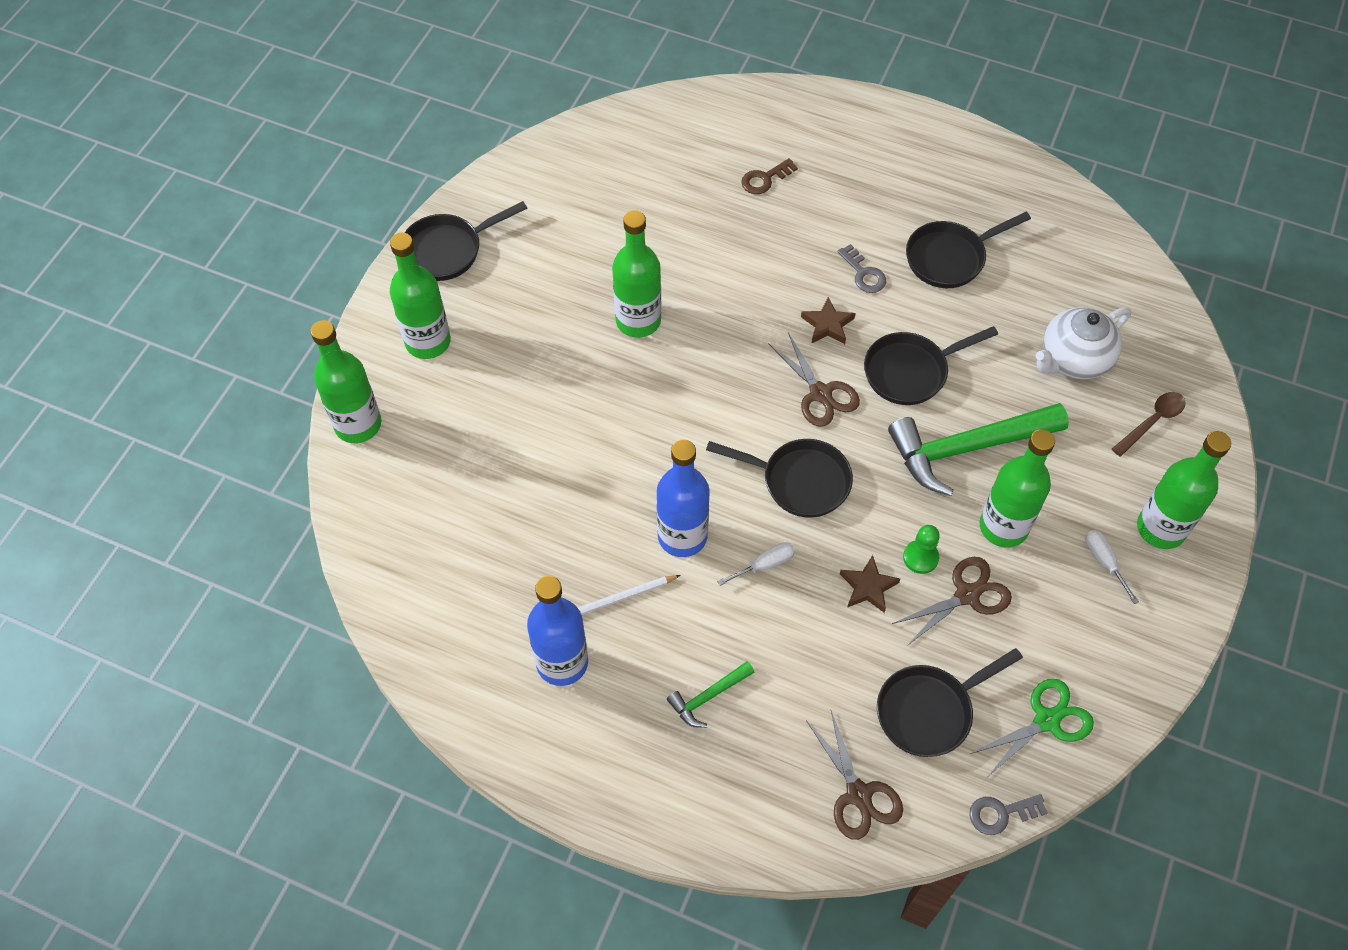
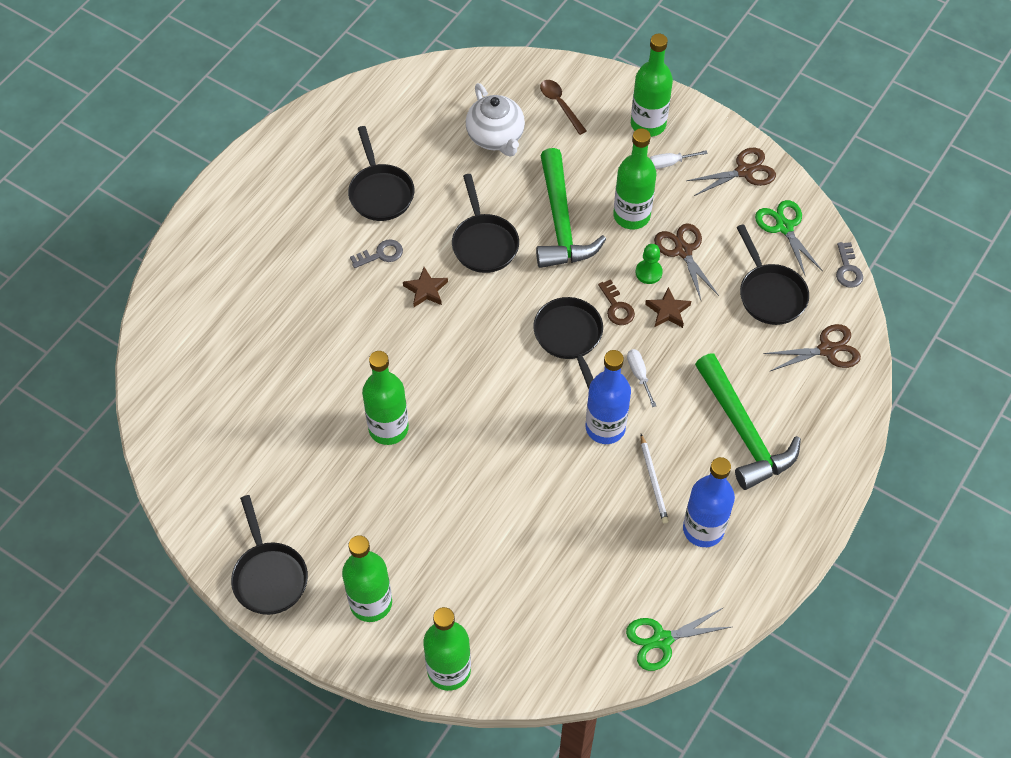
camera: 80 degrees left, 0 degrees up
(412, 632) = (662, 640): none -> green scissors
(708, 697) = (743, 432): green hammer -> green hammer, size x2.13
(765, 179) = (260, 306): brown key -> brown key (617, 307)
(800, 481) = (569, 337): black pan -> black pan turned 45 degrees counterclockwise
(820, 393) = (491, 308): brown scissors -> brown scissors (744, 171)

